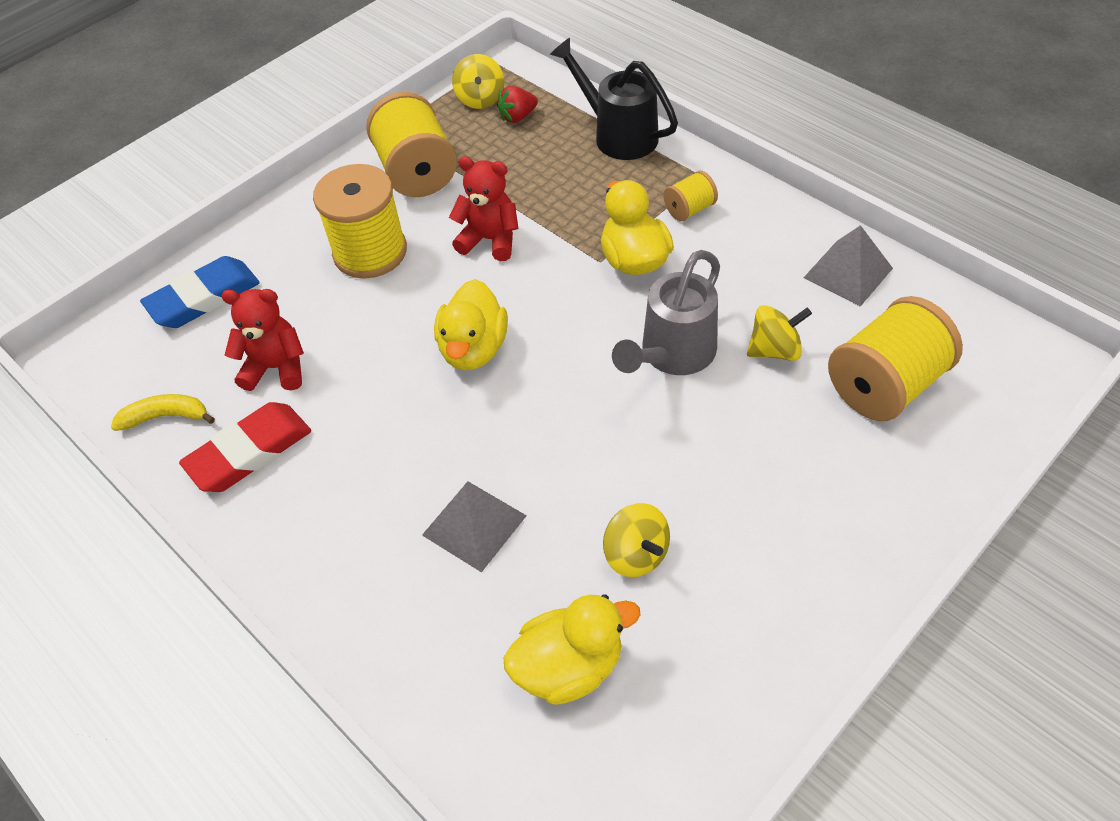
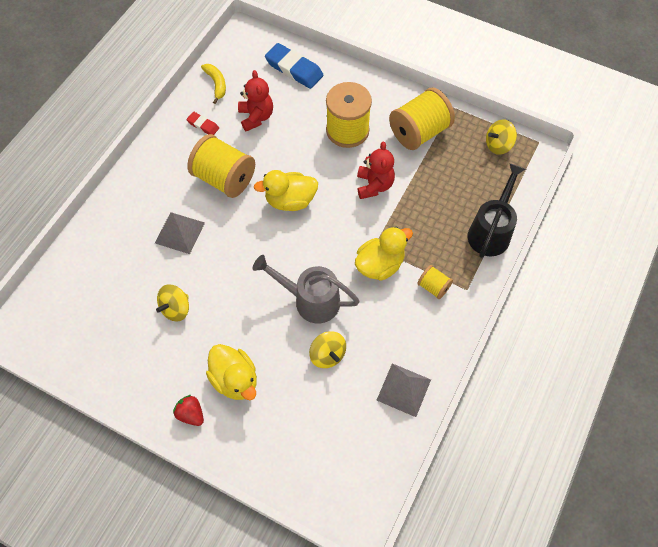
camera: 70 degrees right, 10 degrees up
(250, 452) = (203, 125): red eraser -> red eraser, size x0.53
(518, 117) = (488, 170): red strawberry -> red strawberry (191, 414)
(569, 666) = (111, 293): yellow duck -> yellow duck (235, 379)
(885, 385) = (315, 421): yellow spool -> yellow spool (224, 178)

